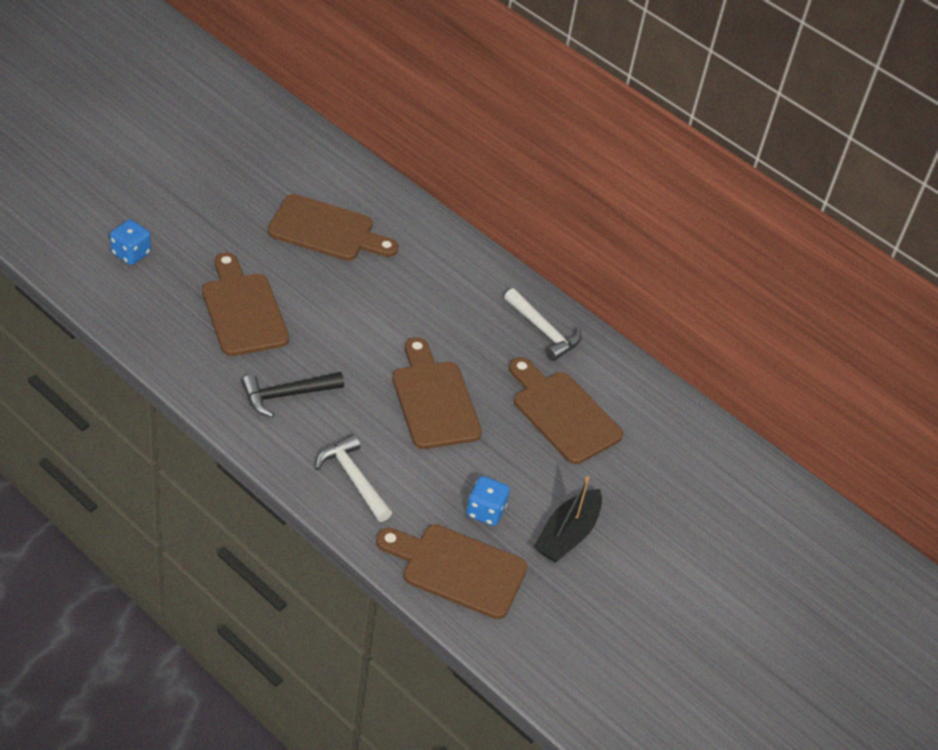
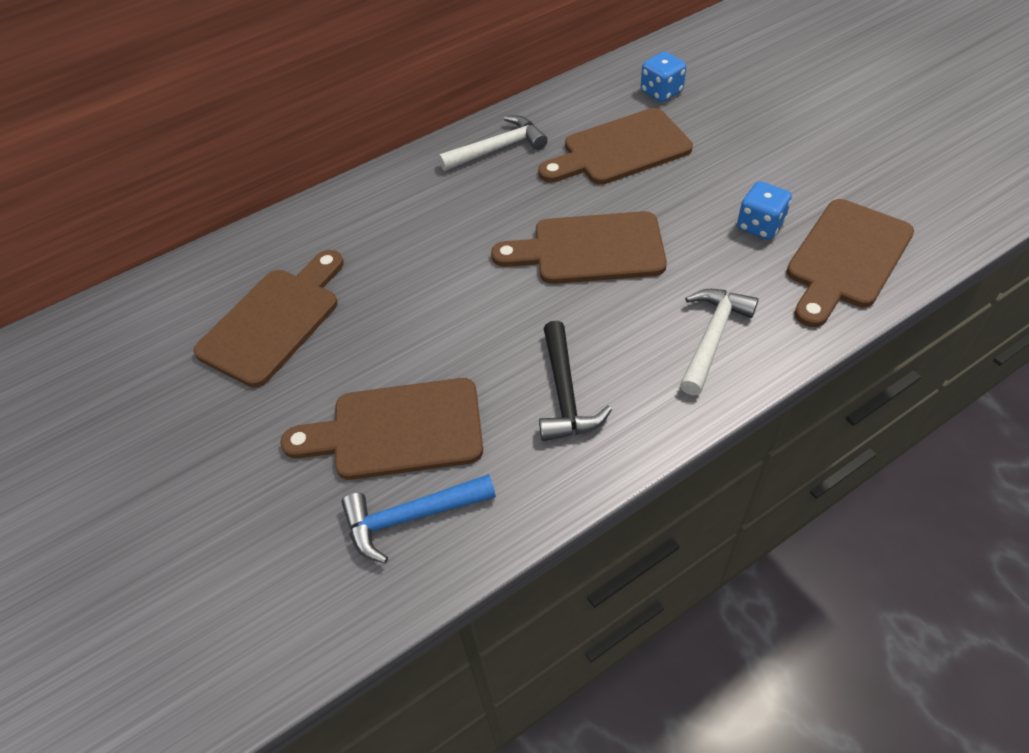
camera: 65 degrees left, 5 degrees up
(131, 253) = (235, 574): blue dice -> blue dice (661, 92)
(178, 326) = (411, 517): none -> blue hammer
(353, 479) = (712, 338): white hammer -> white hammer turned 135 degrees clockwise
(567, 534) = (789, 168): black boat -> none

